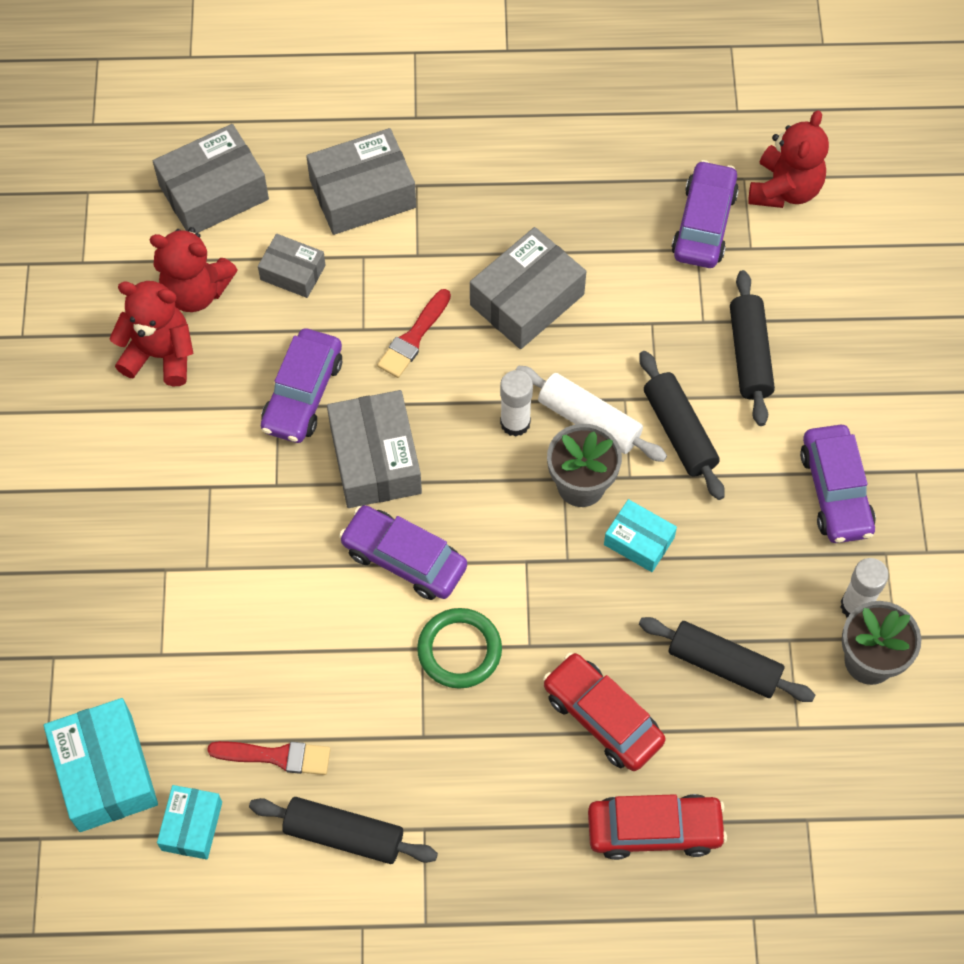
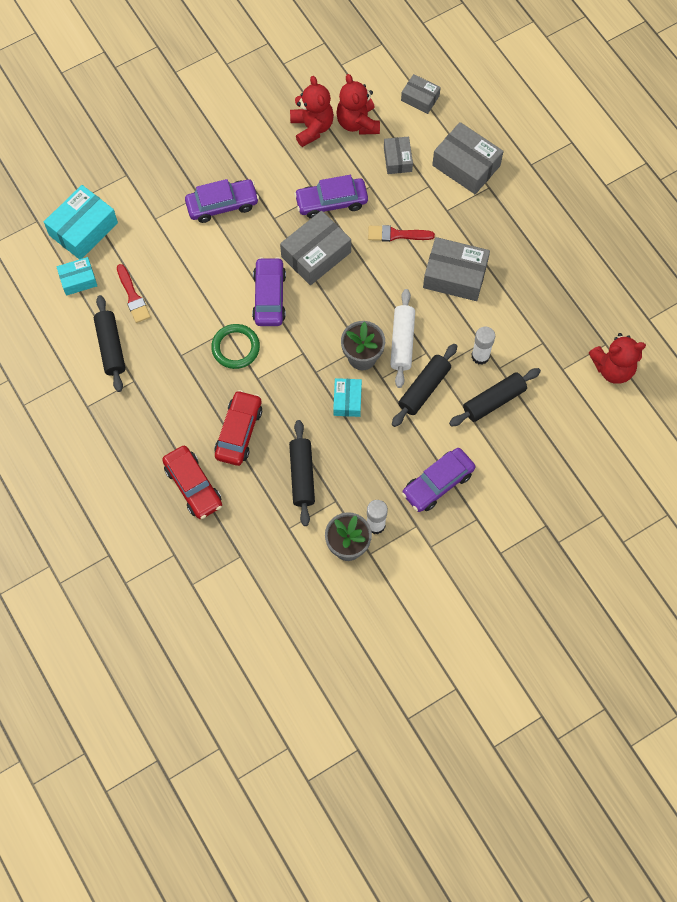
camera: 60 degrees right, 5 degrees up
(214, 192) = (420, 98): grey box -> grey box, size x0.58
(515, 423) = (378, 307): white glue stick -> white glue stick (480, 356)
(704, 224) = (561, 338): purple car -> purple car (222, 205)

